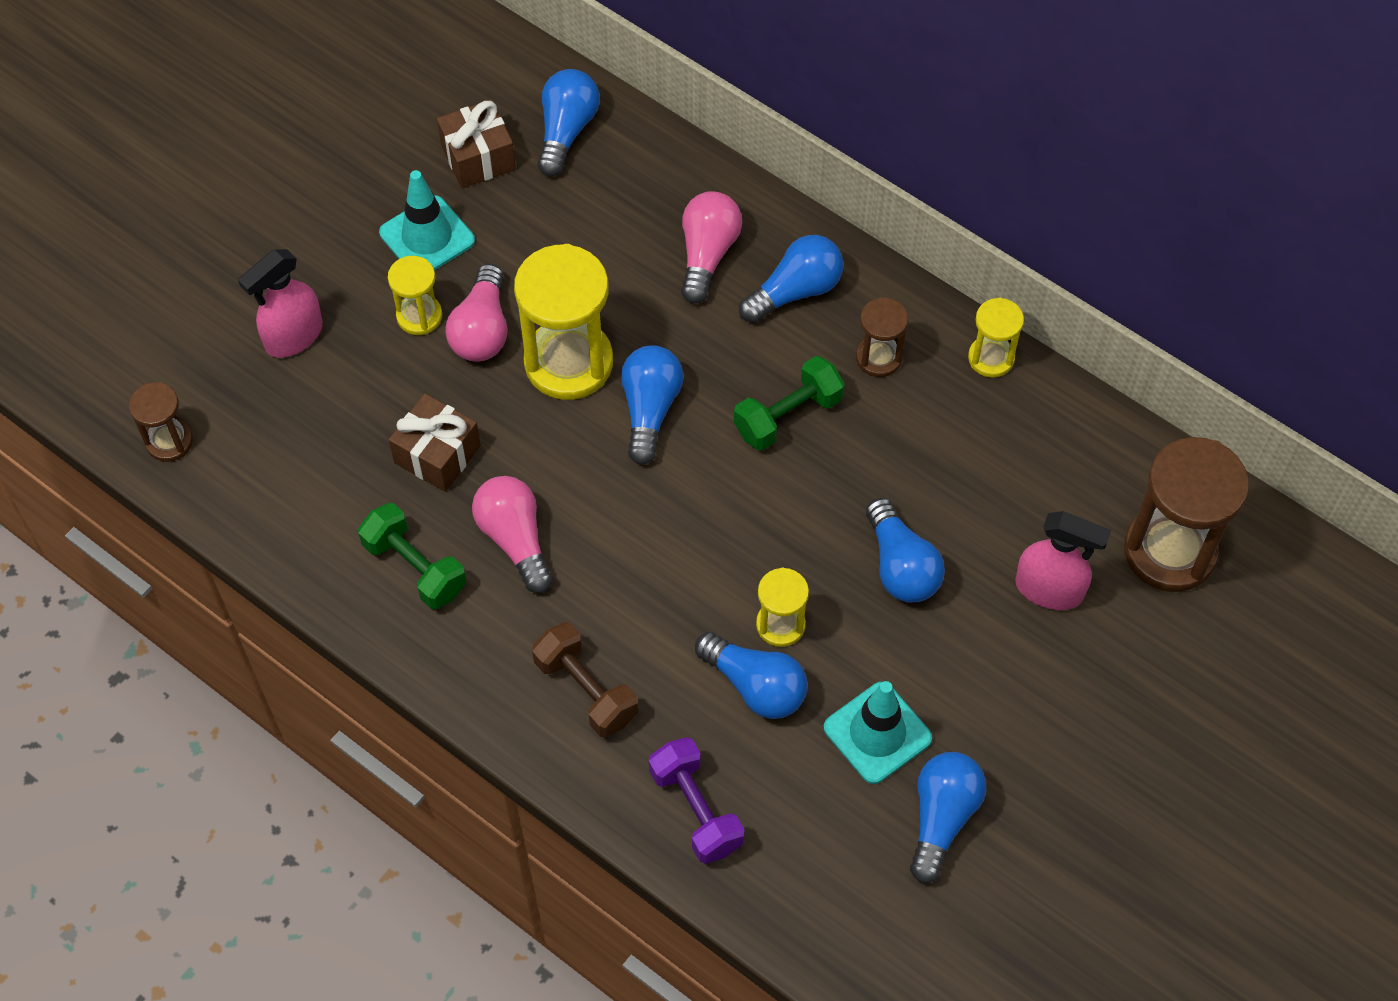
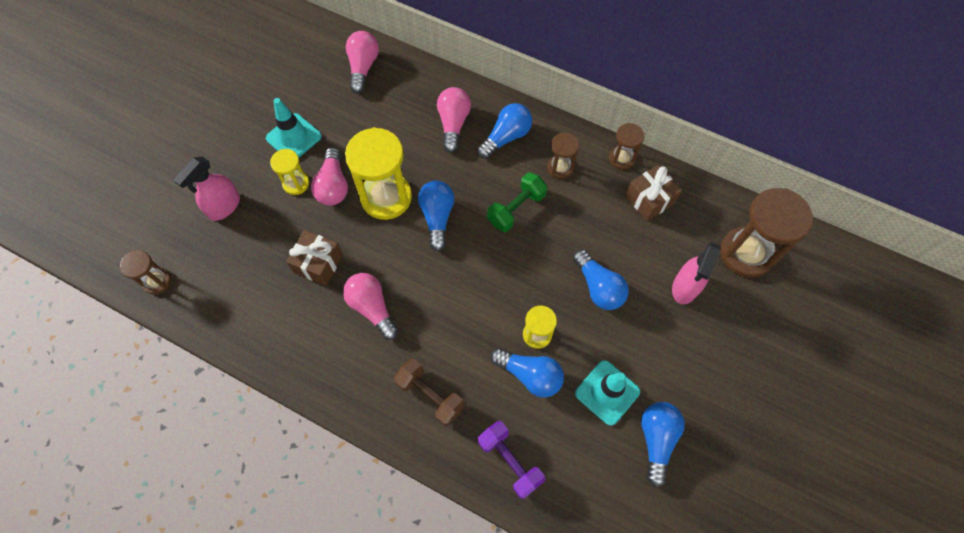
camera: 10 degrees left, 5 degrees up
(415, 567) = (315, 335): green dumbbell -> none
(478, 157) = (316, 89): brown gift -> brown gift (649, 199)
(566, 131) = (363, 67): blue light bulb -> pink light bulb
(991, 358) = (621, 158): yellow hourglass -> brown hourglass
(1049, 589) = (685, 287): pink spray bottle -> pink spray bottle turned 105 degrees clockwise

